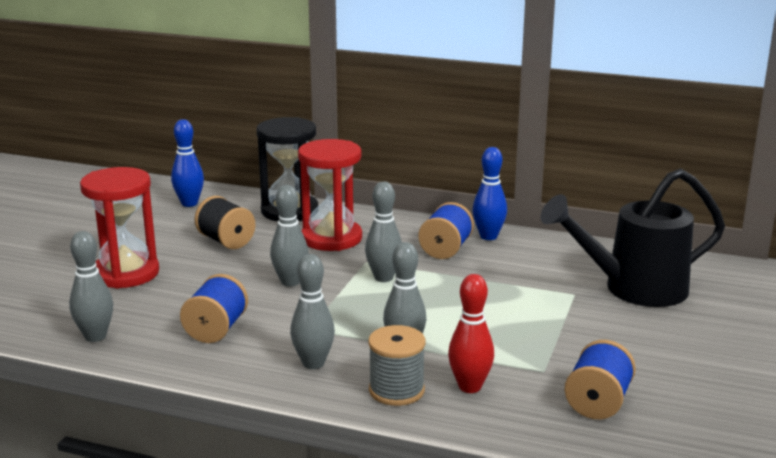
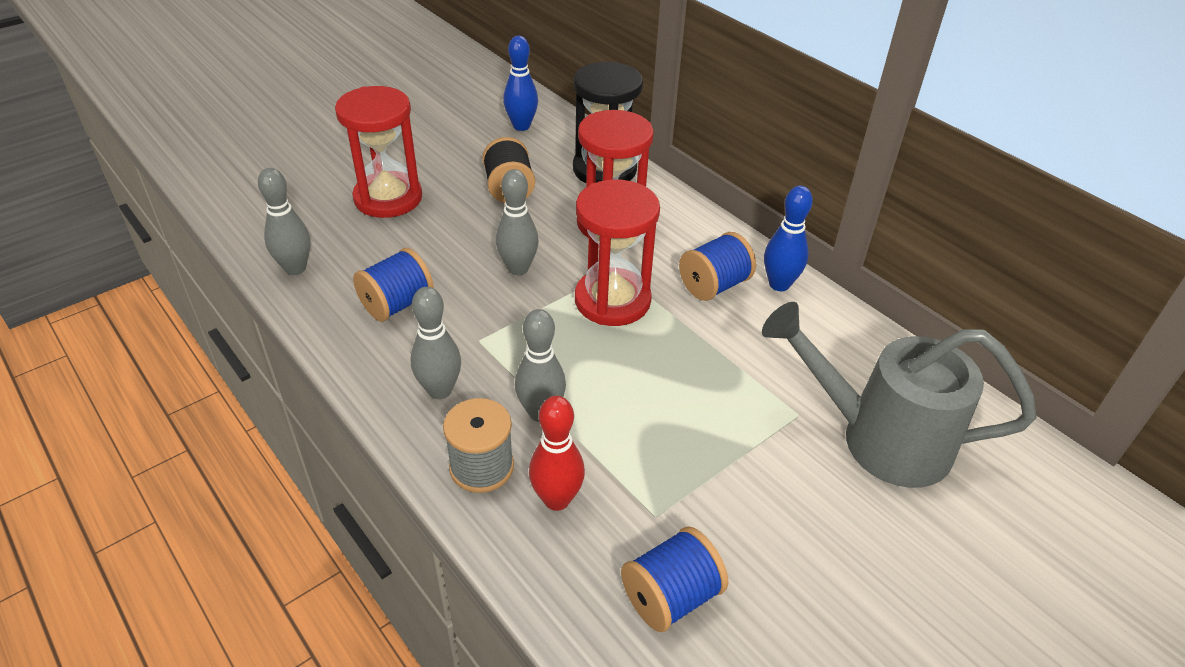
camera: 30 degrees right, 20 degrees up
(383, 278) = (612, 300): grey bowling pin -> red hourglass
(634, 289) = (880, 439): black watering can -> grey watering can

